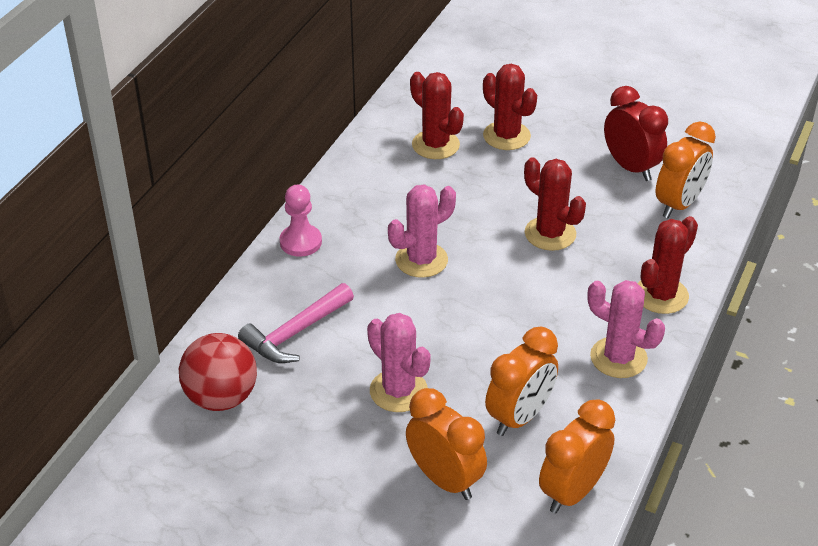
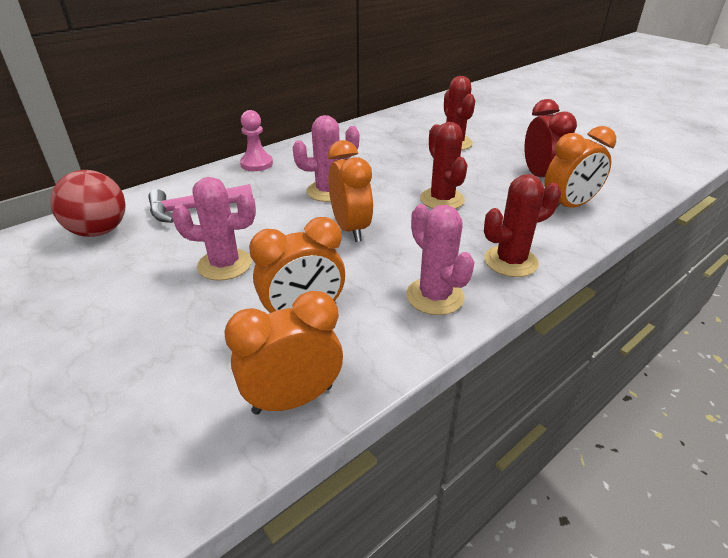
camera: 25 degrees right, 5 degrees down
(398, 391) = (224, 264): pink cactus -> pink cactus turned 75 degrees counterclockwise
(435, 145) = (398, 138): red cactus -> none
(445, 479) = (188, 343): orange clock -> orange clock (350, 229)

